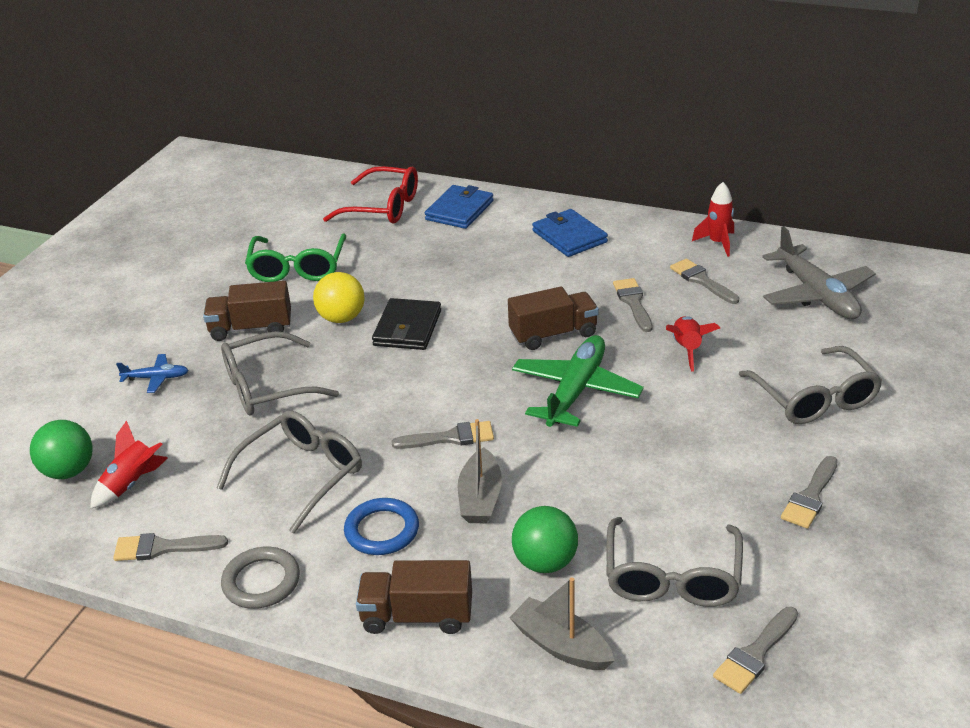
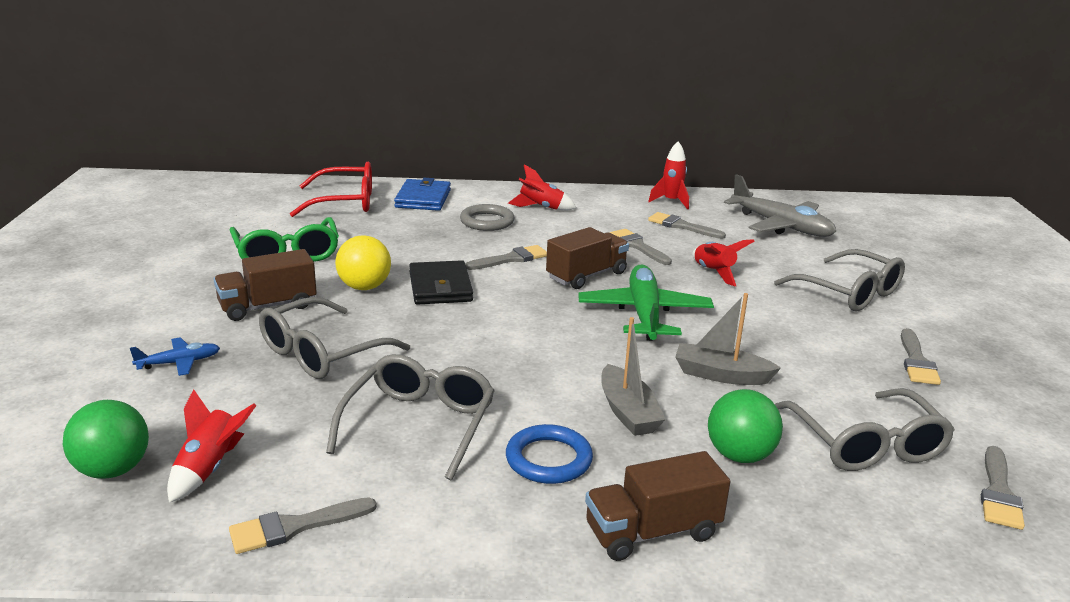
camera: 25 degrees left, 10 degrees down
(261, 581) = (446, 537): grey ring -> grey ring (487, 221)
(450, 438) = (555, 367): grey brush -> grey brush (511, 259)
(561, 645) = (822, 526): grey boat -> grey boat (721, 375)
(569, 236) = (541, 208): blue wallet -> red rocket

